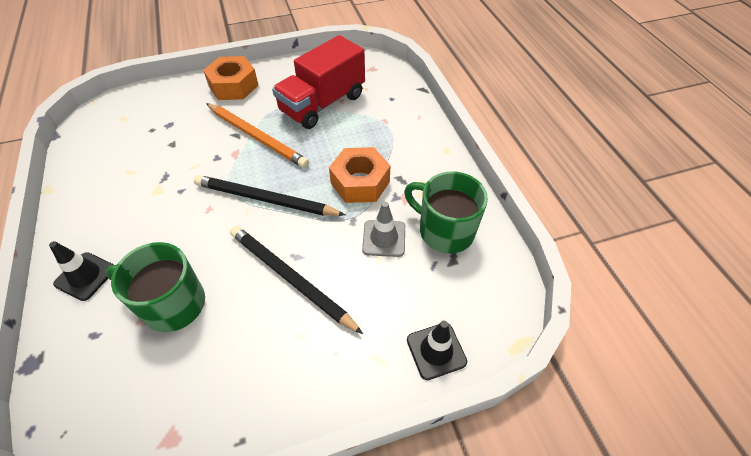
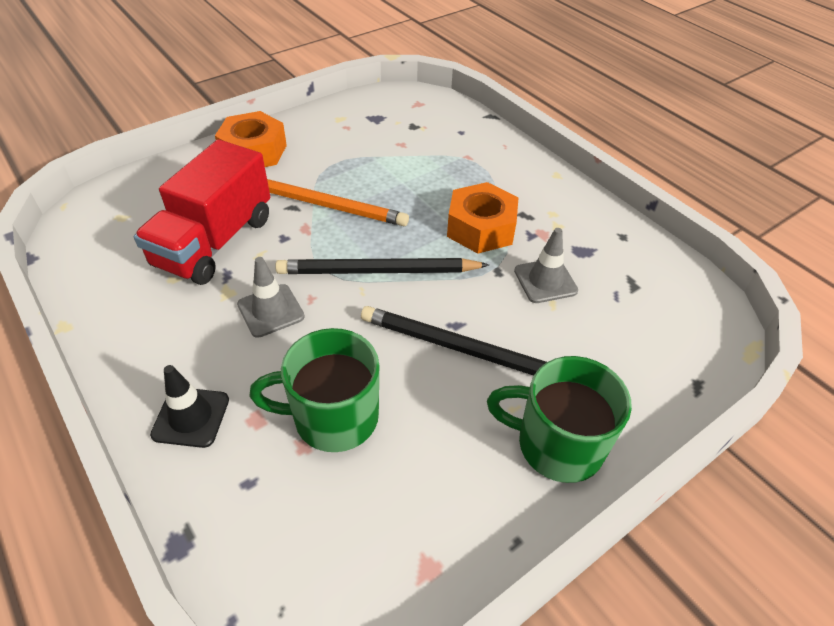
camera: 20 degrees left, 5 degrees down
(177, 211) = (271, 310): none -> grey traffic cone
(322, 103) = (382, 152): red truck -> red truck (214, 242)
(436, 351) = (673, 380): black traffic cone -> none
(445, 231) = (607, 257): green mug -> green mug (557, 444)

